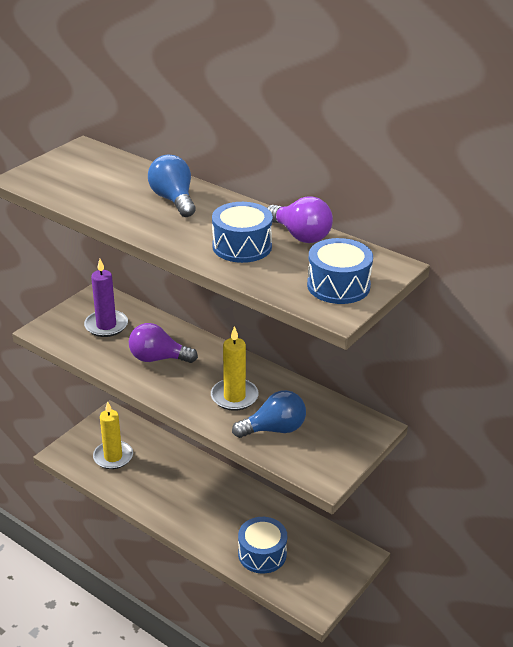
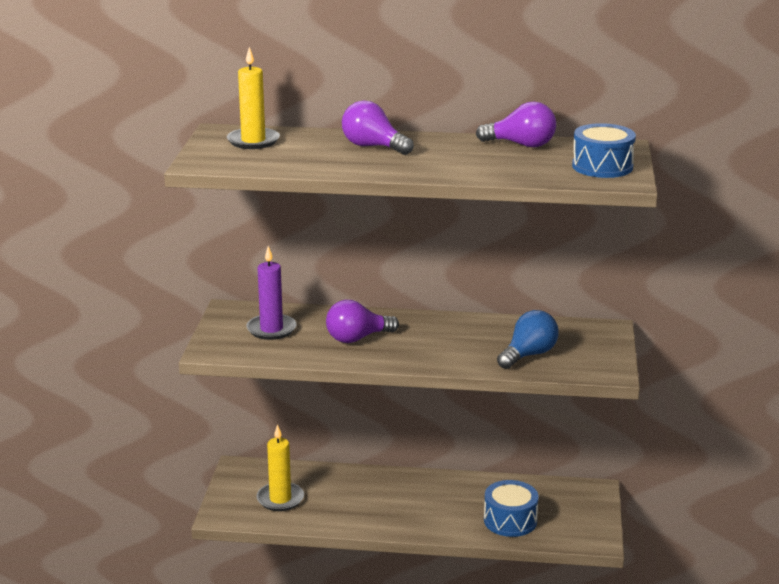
camera: 30 degrees left, 10 degrees down
(173, 200) = (373, 147): blue light bulb -> purple light bulb
(234, 397) = (465, 344): yellow candle -> yellow candle (253, 141)
(242, 246) = (485, 162): blue drum -> none

